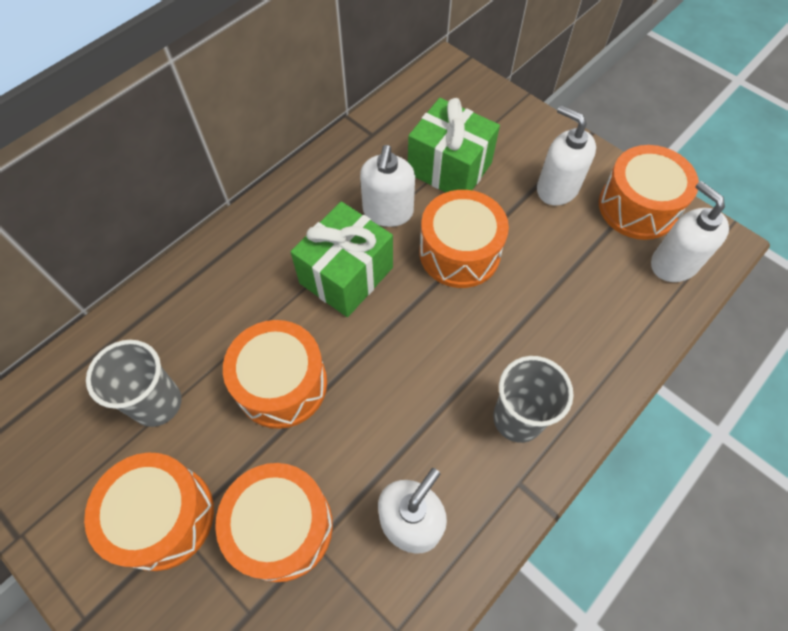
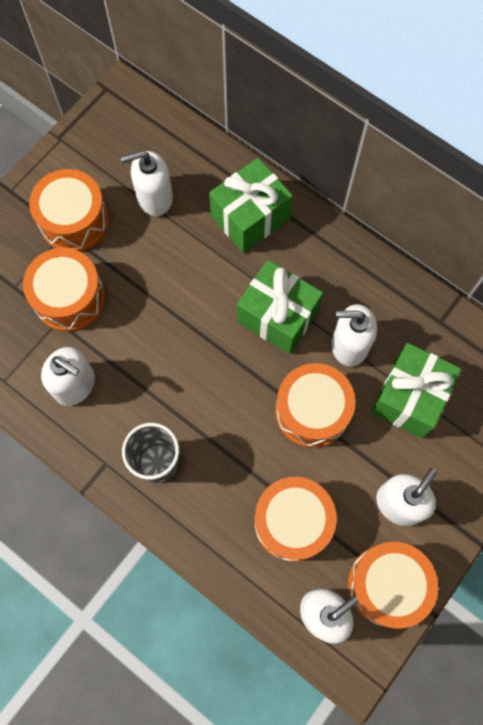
camera: 85 degrees right, 10 degrees up
(157, 403) = (154, 198): grey cup -> white soap dispenser
(215, 293) = (250, 217): none -> green gift
(282, 384) = (175, 281): orange drum -> orange drum (292, 522)

